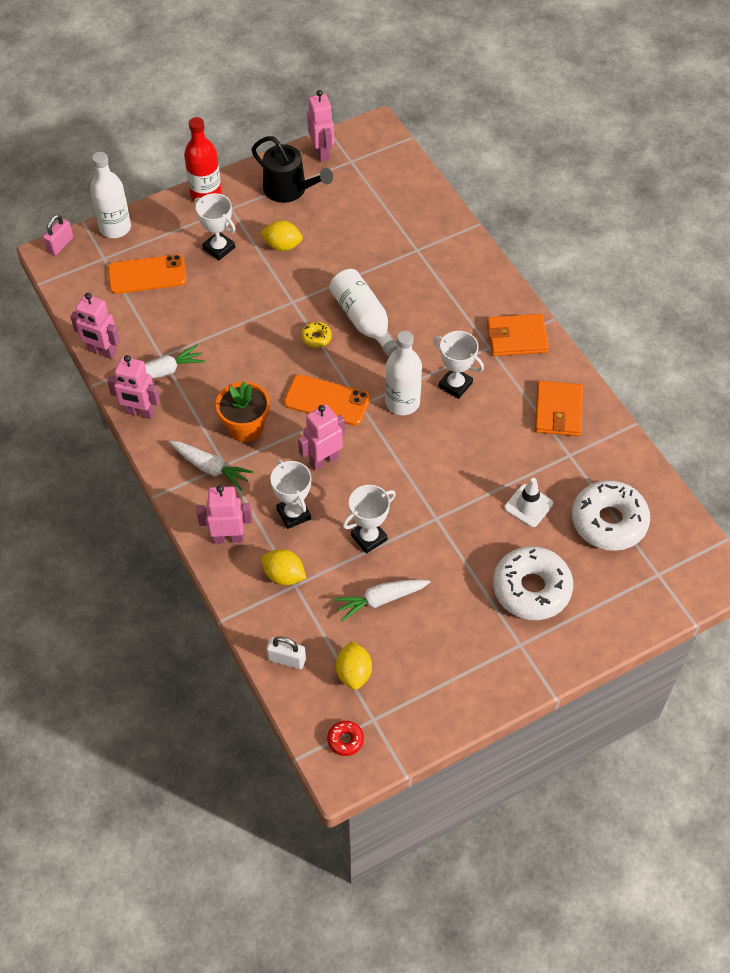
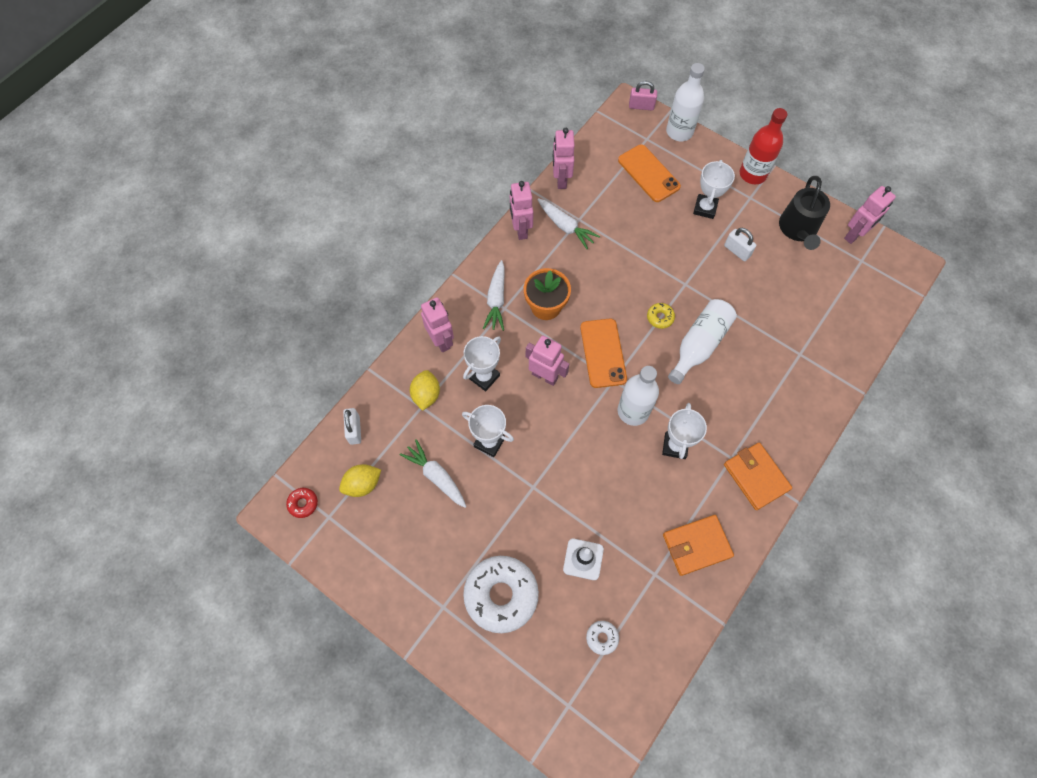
camera: 65 degrees right, 10 degrees up
(282, 245) = (737, 251): yellow lemon -> white padlock
(609, 521) = (602, 638): white donut -> white donut, size x0.43

